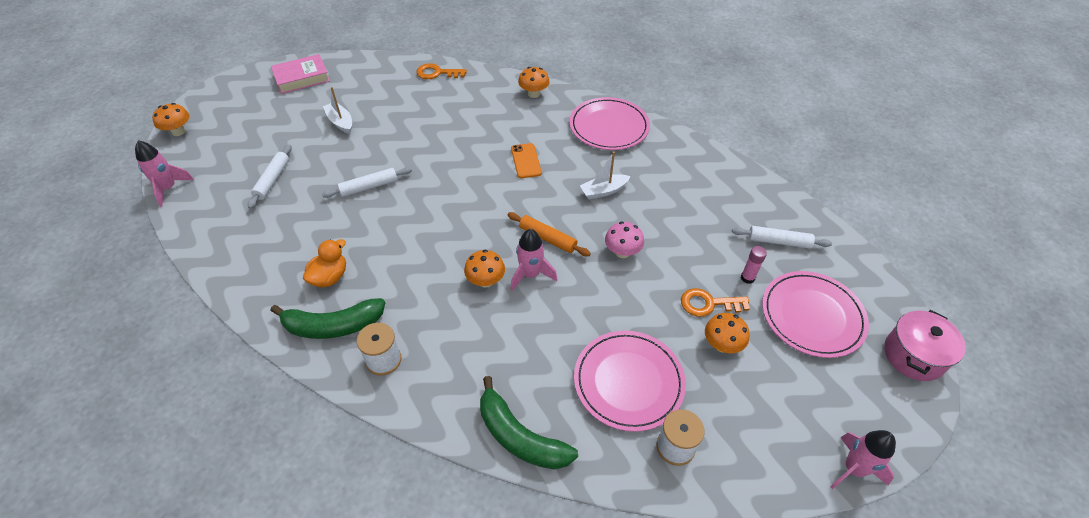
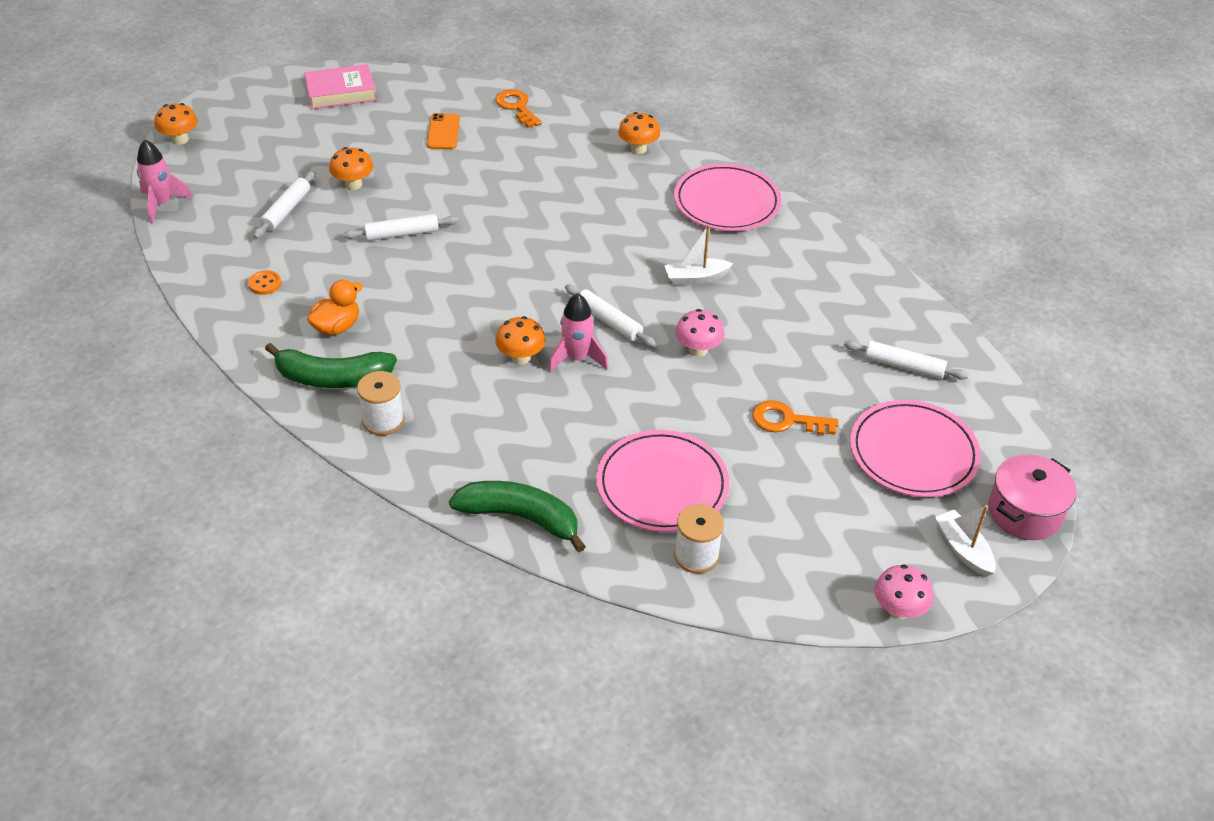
camera: 10 degrees right, 5 degrees down
(263, 247) = (265, 284): none -> orange button
(340, 122) = (380, 153): white boat -> white boat (963, 549)
(437, 73) = (517, 107): orange key -> orange key turned 45 degrees clockwise
(520, 436) = (521, 518): green banana -> green banana turned 150 degrees clockwise
(526, 161) = (606, 229): orange phone -> orange phone (443, 132)
(547, 238) = (609, 322): orange rolling pin -> white rolling pin
(722, 345) = (788, 465): orange mushroom -> orange mushroom (353, 184)
(747, 278) = (847, 400): pink glue stick -> none
(853, 469) = (898, 609): pink rocket -> pink mushroom

